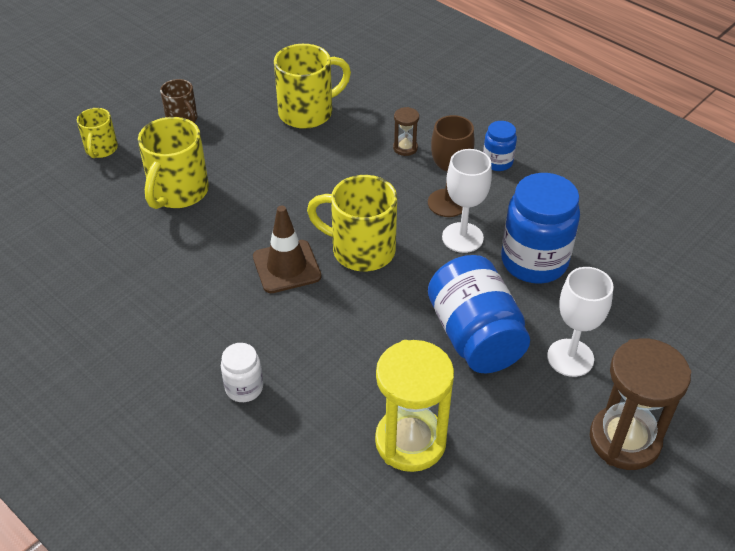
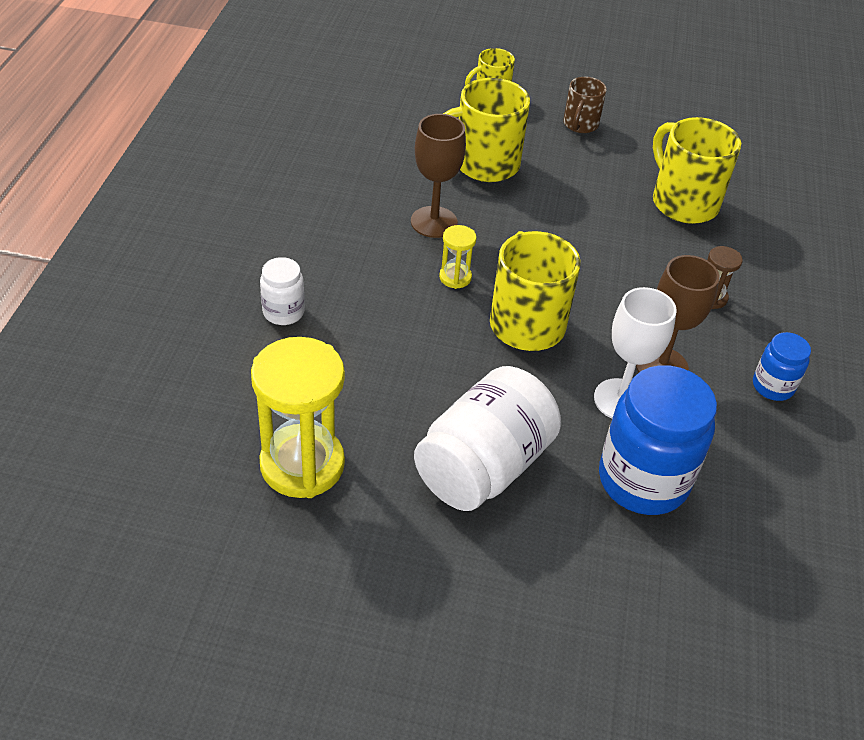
camera: 55 degrees right, 0 degrees up
(217, 251) = (434, 222): none -> brown goblet
(286, 267) = (455, 277): brown traffic cone -> yellow hourglass
(308, 112) = (683, 202): yellow mug -> yellow mug turned 150 degrees counterclockwise
(475, 336) = (483, 466): blue jar -> white jar
(570, 358) = (521, 570): white goblet -> none
(624, 440) = (435, 670): brown hourglass -> none

